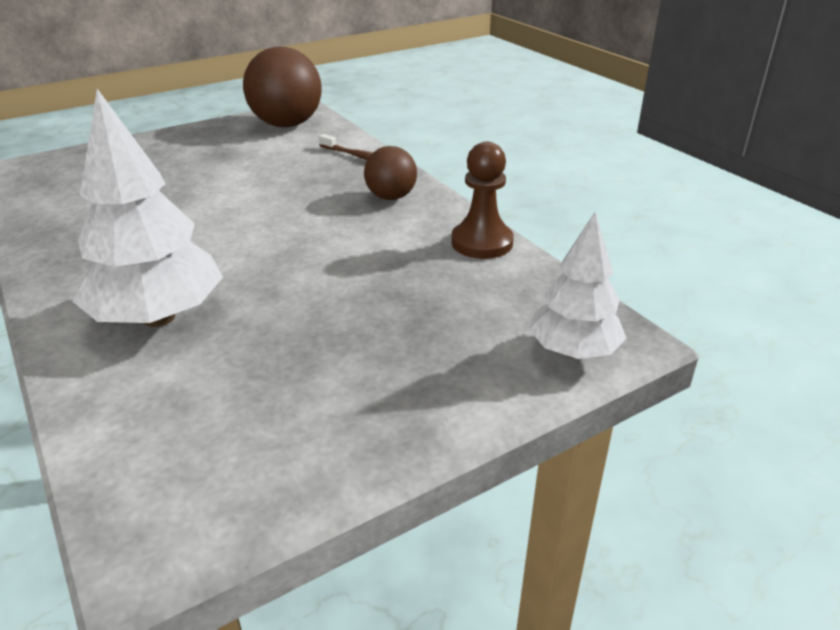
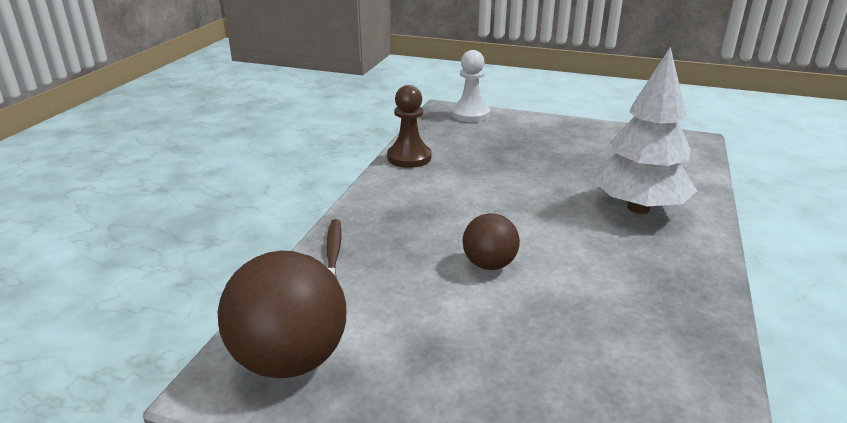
camera: 130 degrees left, 5 degrees down
(391, 197) = (391, 207): brown ball -> brown ball (489, 264)
(573, 351) = (470, 114): white tree -> white pawn

